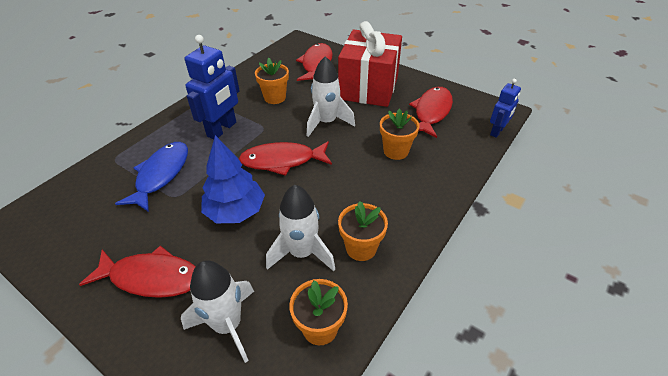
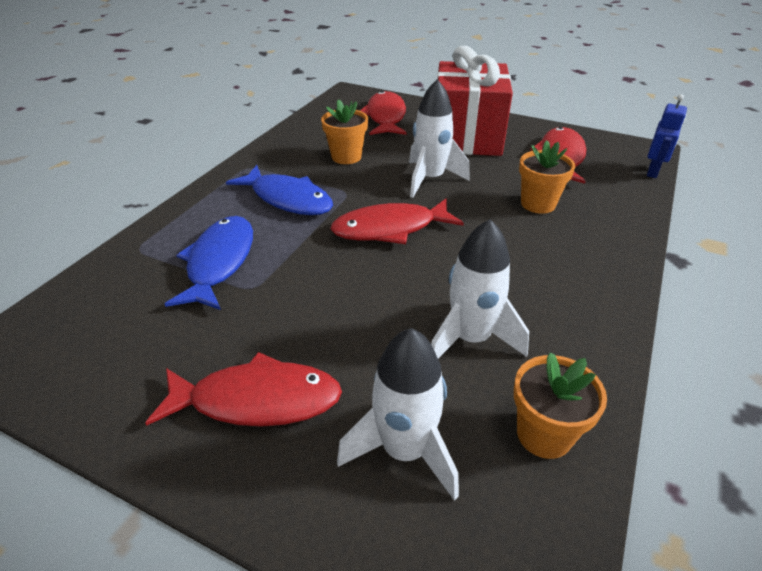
camera: 10 degrees left, 5 degrees down
(222, 129) = (288, 199): blue robot -> blue fish
(235, 211) = (350, 297): blue tree -> none
(361, 248) = (550, 323): orange flower pot -> none

